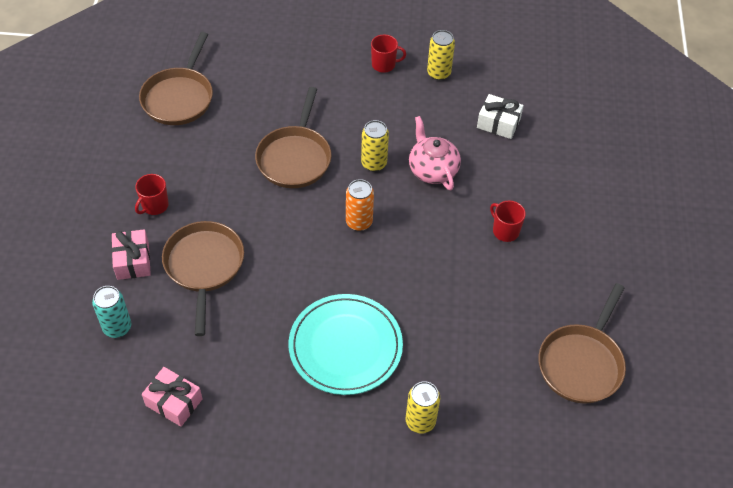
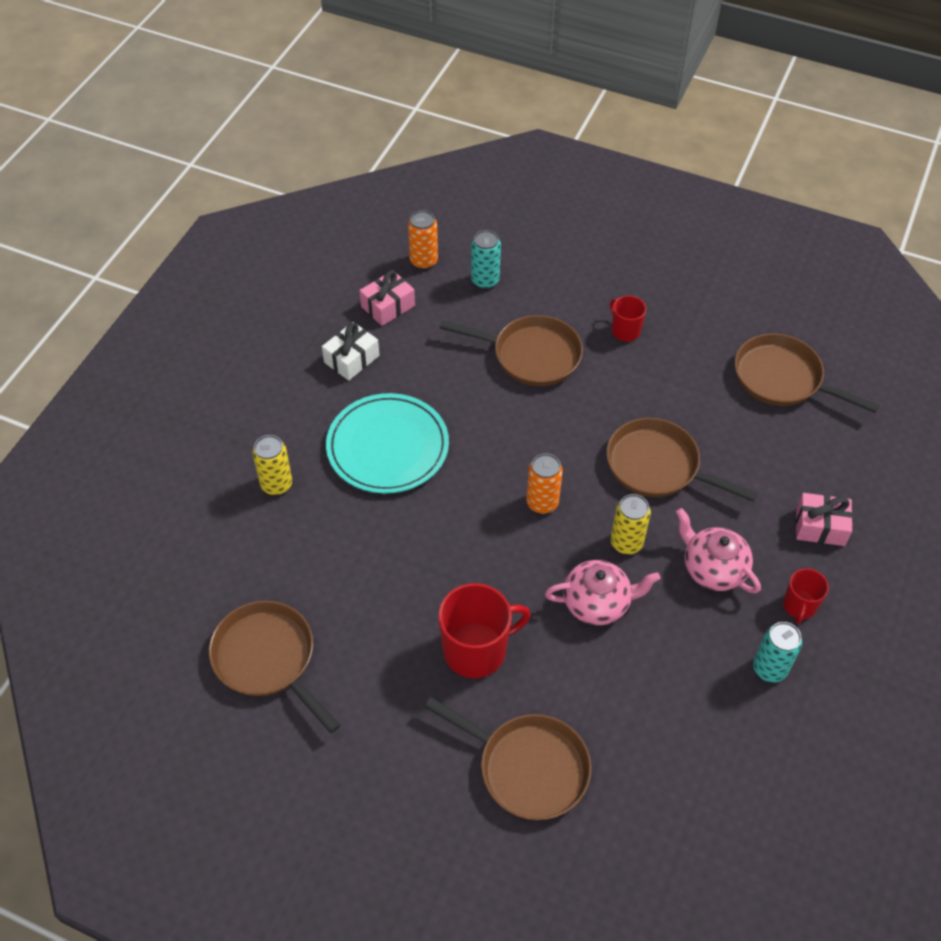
camera: 110 degrees right, 0 degrees up
(101, 389) = (423, 261): none -> orange can
(133, 261) = (559, 303): pink gift -> pink gift (820, 526)
(374, 112) = (713, 569): none -> pink teapot
(438, 73) = (769, 668): yellow can -> turquoise can
(498, 123) = (656, 711): white gift -> white gift (351, 359)
(505, 231) = (476, 650): red mug -> red mug, size x1.81
(574, 181) = (527, 767): none -> brown pan

